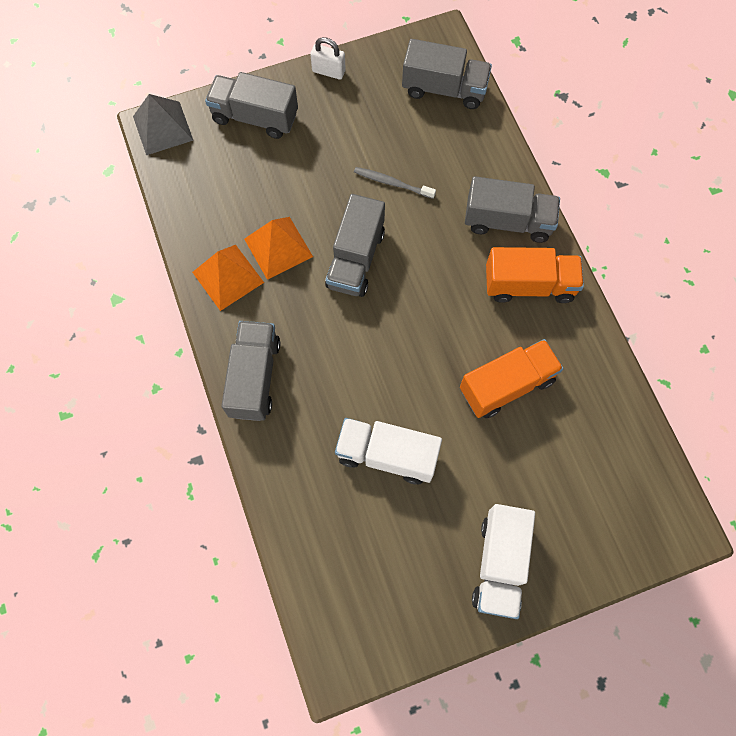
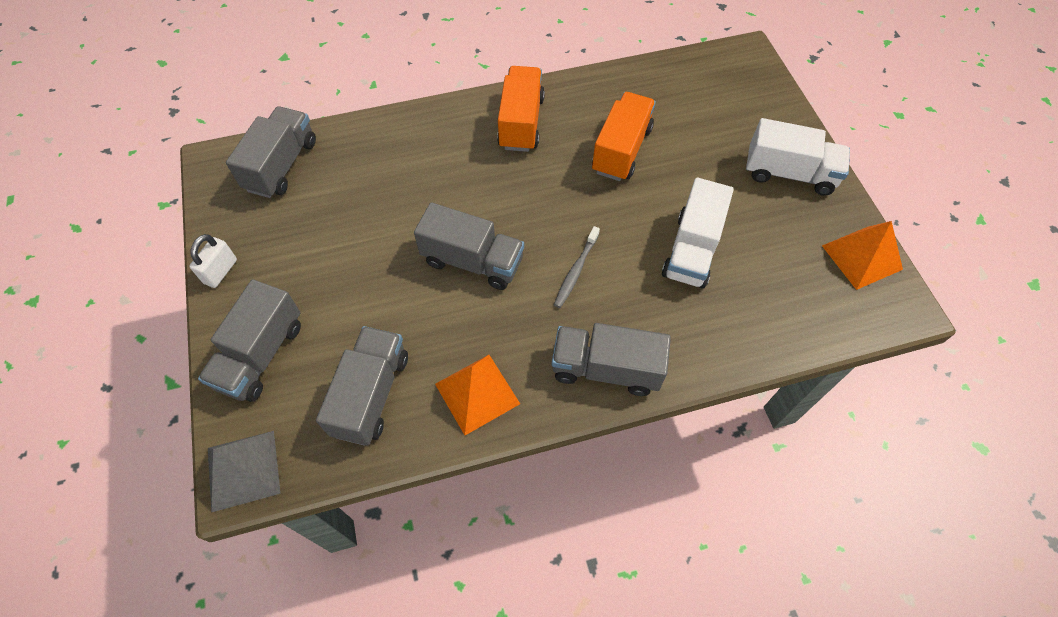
camera: 85 degrees left, 10 degrees down
(278, 247) = (446, 337): orange pyramid -> orange pyramid (861, 257)
(392, 183) = (386, 221): grey toothbrush -> grey toothbrush (575, 271)
(506, 385) = (621, 150): orange truck -> orange truck turned 45 degrees clockwise
(508, 221) = (451, 131): grey truck -> grey truck (371, 394)

